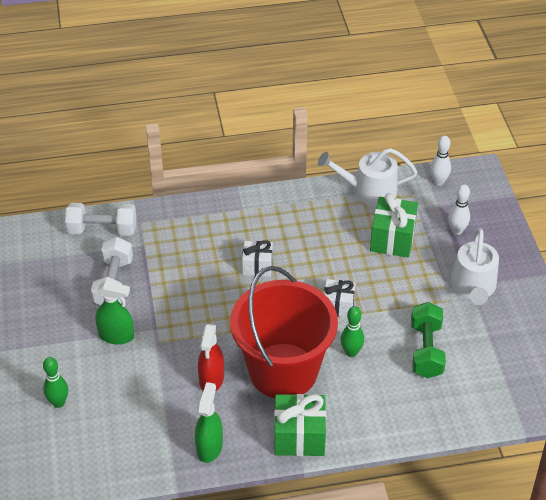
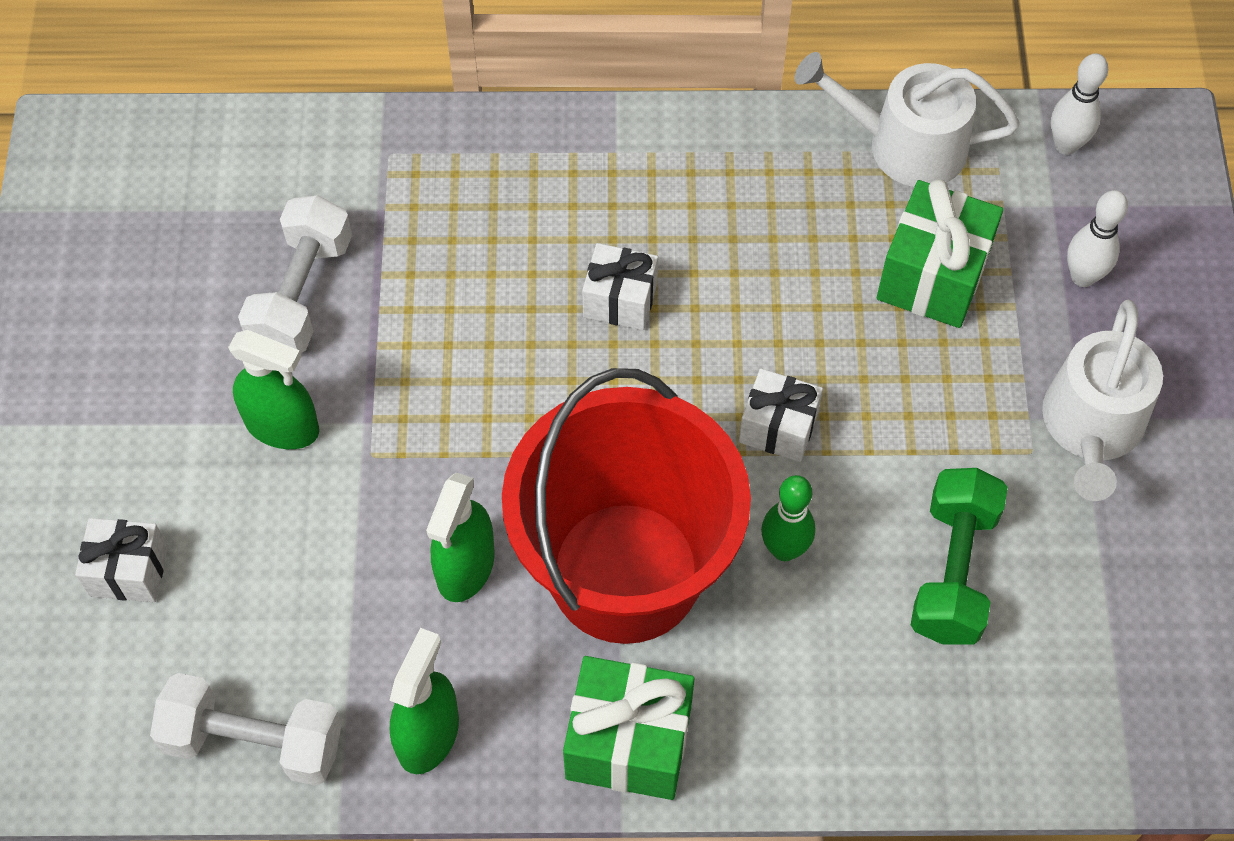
camera: 10 degrees right, 15 degrees up
(58, 402) = (129, 571): green bowling pin -> white gift
(102, 230) = (302, 159): white dumbbell -> white dumbbell (254, 742)
(211, 379) = (465, 567): red spray bottle -> green spray bottle

